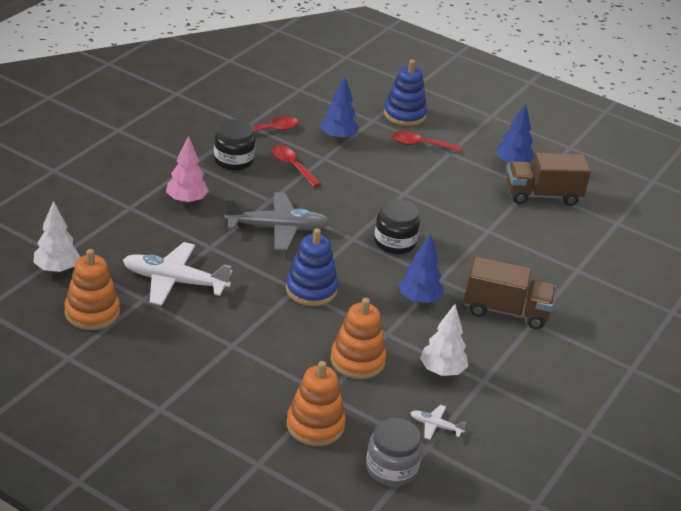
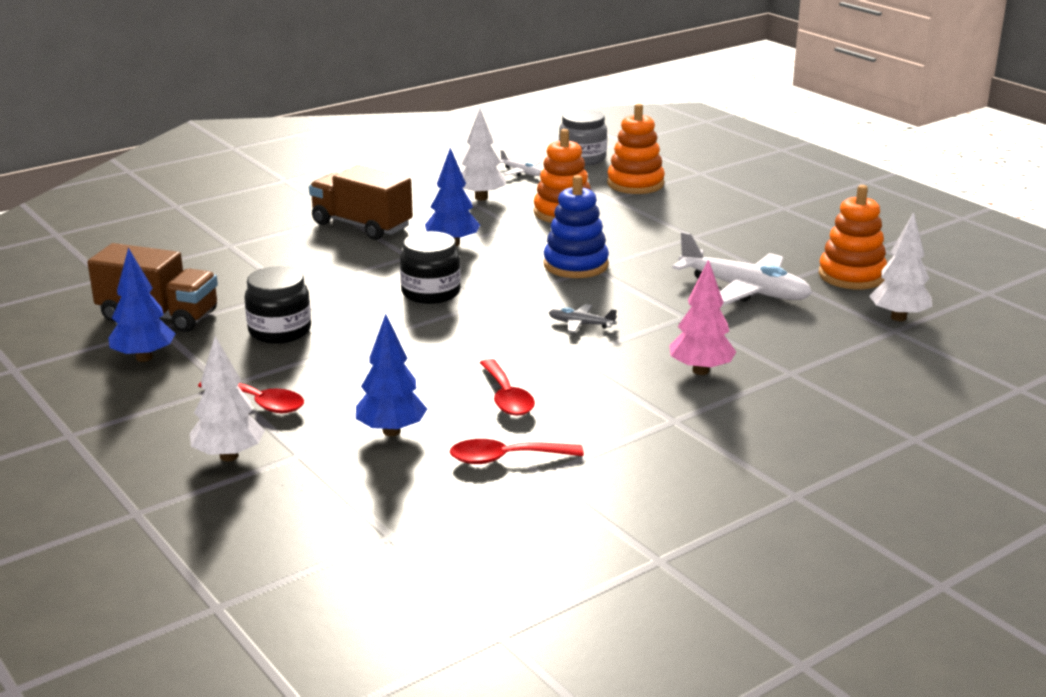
camera: 155 degrees left, 10 degrees down
(233, 160) = (600, 417): black jar -> black jar (280, 331)
(277, 228) = (581, 324): grey plane -> grey plane, size x0.46
(404, 115) = (229, 456): blue stacking toy -> white tree

